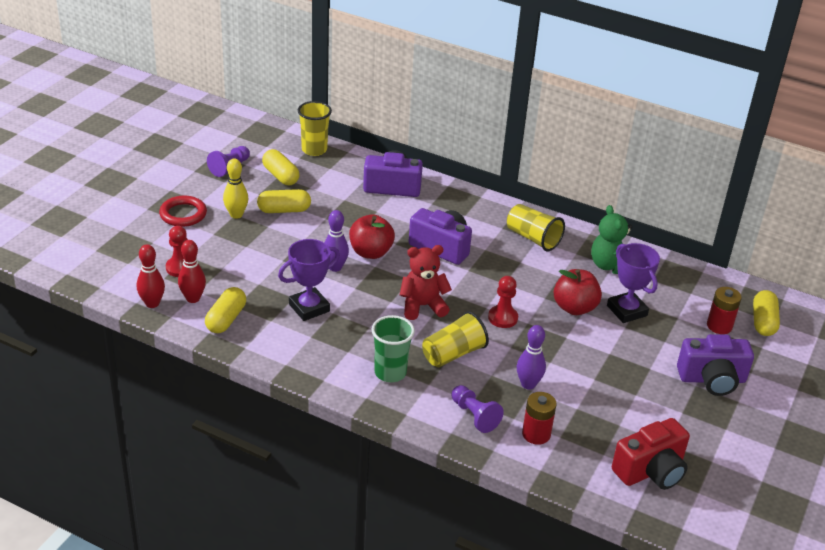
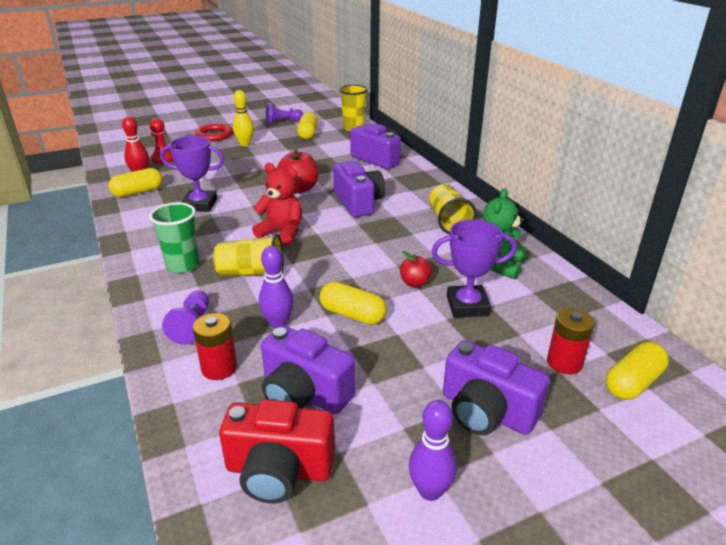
camera: 40 degrees right, 5 degrees down
(152, 303) = (114, 170): red bowling pin -> none
(284, 210) = (279, 150): yellow capsule -> yellow capsule (352, 314)
(335, 267) = (258, 189): purple bowling pin -> purple bowling pin (430, 491)
(502, 318) = (335, 265): red pawn -> none
(574, 308) = (415, 283): red apple -> red apple, size x0.59
(607, 422) = (304, 394): none -> purple camera
(627, 311) = (467, 306): purple trophy -> purple trophy turned 75 degrees clockwise

